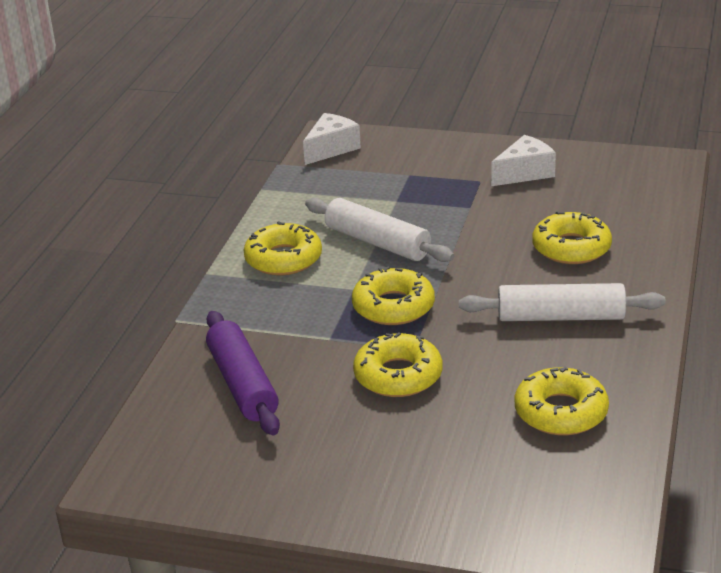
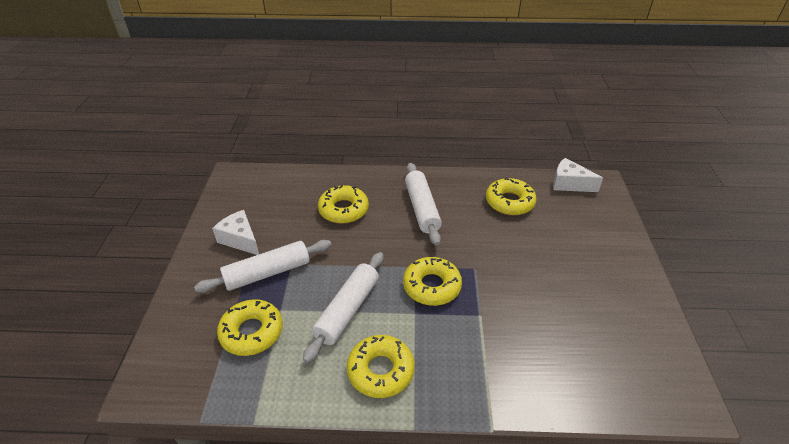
camera: 105 degrees left, 10 degrees up
(243, 384) = (553, 355): purple rolling pin -> none
(331, 149) = (175, 378): white cheese -> white cheese (569, 184)
(398, 375) = (506, 271): yellow donut -> yellow donut (252, 332)
(458, 192) = (267, 273): none -> white rolling pin

